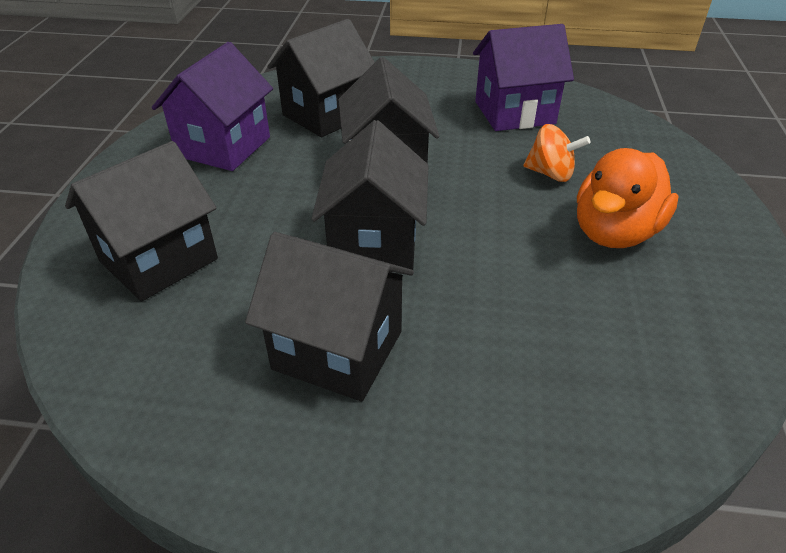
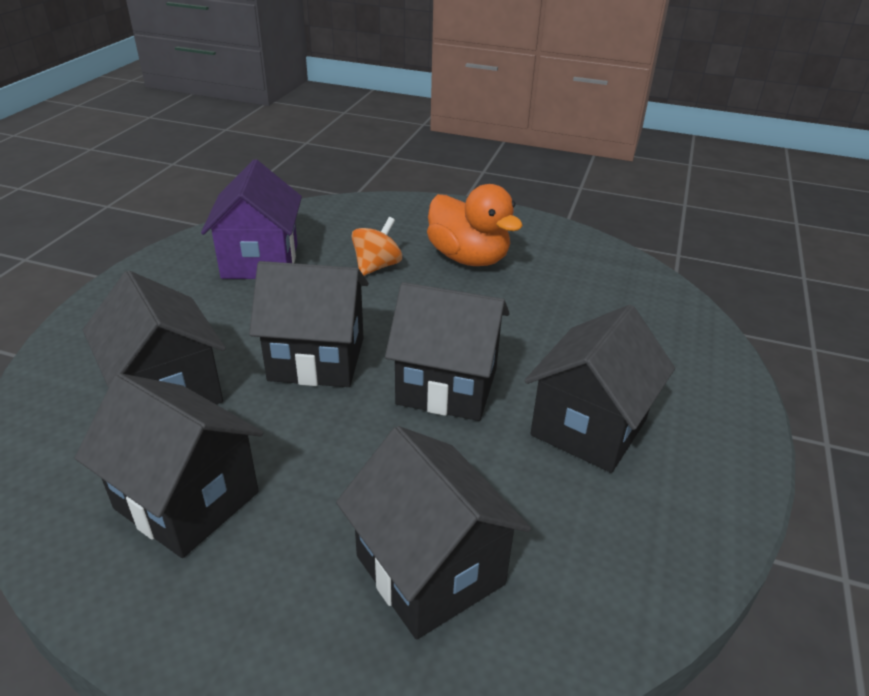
camera: 80 degrees left, 5 degrees down
(224, 147) = (187, 500): purple house -> black house

